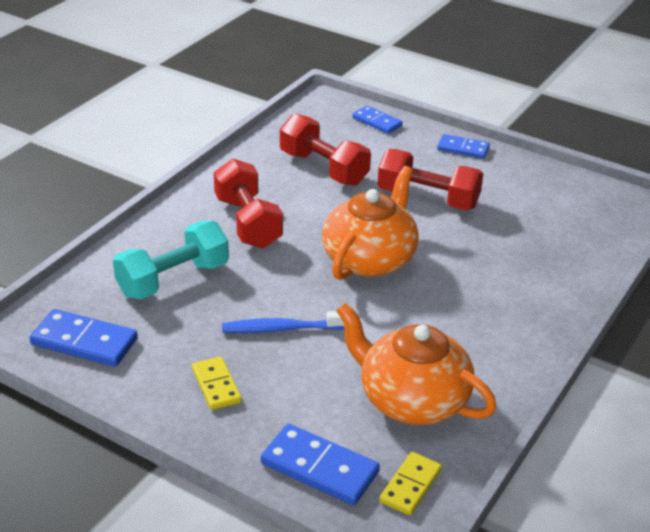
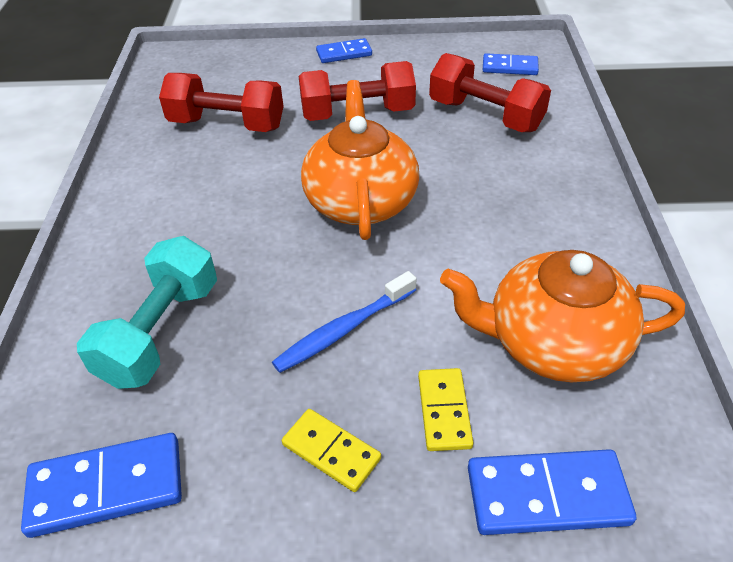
camera: 30 degrees left, 10 degrees up
(248, 222) = (194, 218): red dumbbell -> red dumbbell (485, 115)
(377, 122) = (239, 58): blue domino -> blue domino (509, 67)
(410, 486) = (656, 455): yellow domino -> yellow domino (444, 411)

